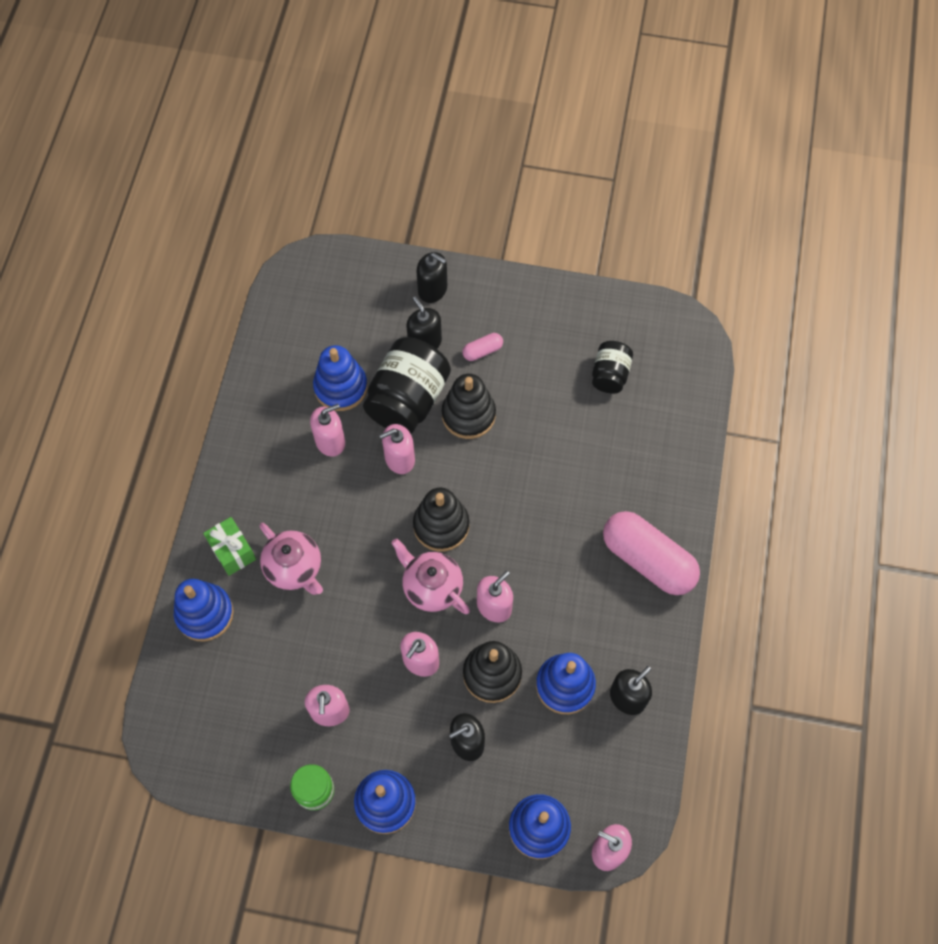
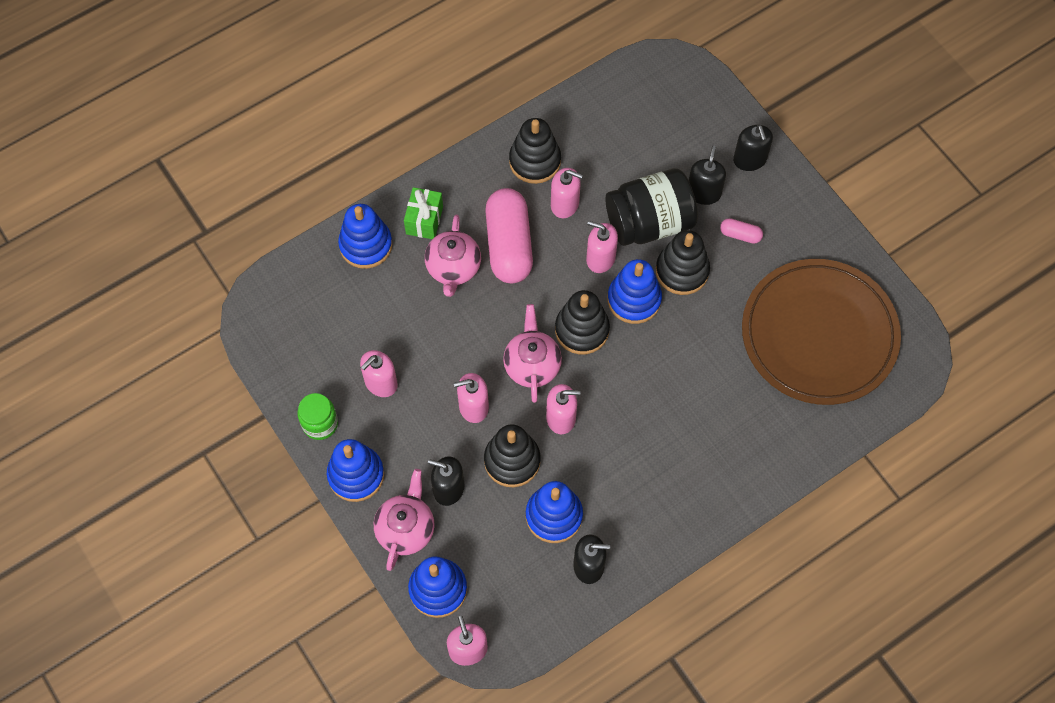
camera: 45 degrees right, 0 degrees up
(273, 428) = (535, 161): none -> black stacking toy
(341, 387) = (610, 173): blue stacking toy -> blue stacking toy (634, 299)
(467, 805) = (406, 529): none -> pink teapot
(610, 375) = (819, 334): black jar -> brown plate
(648, 560) = (705, 488): pink capsule -> pink capsule (509, 245)

